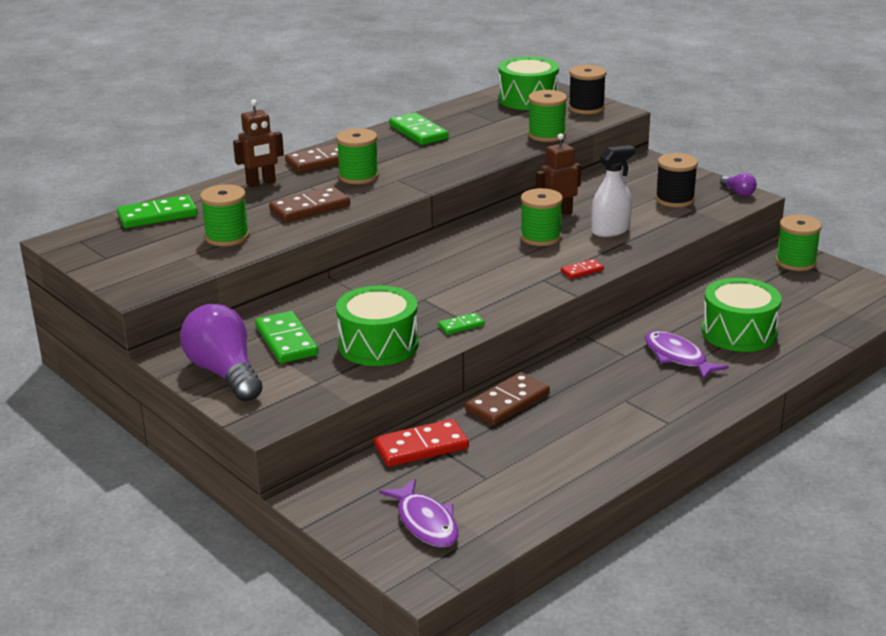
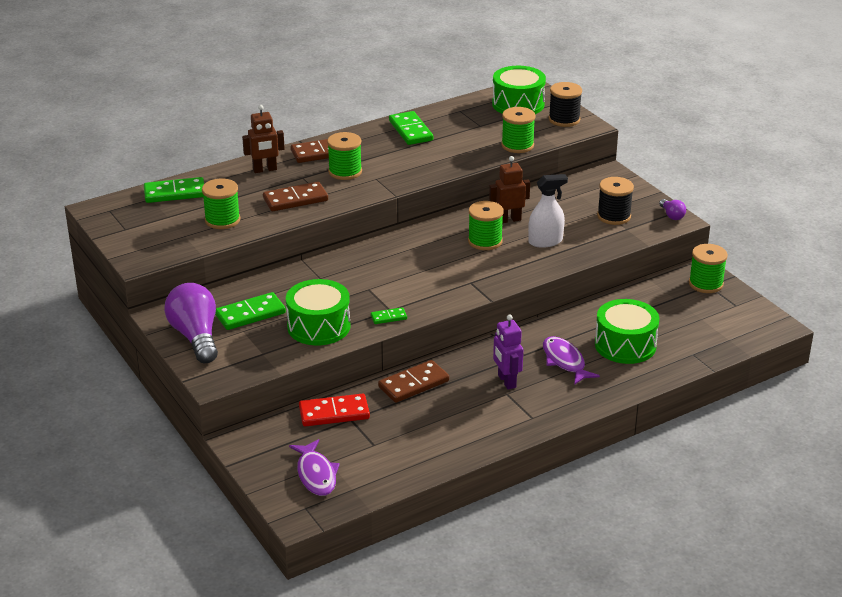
camera: 10 degrees right, 5 degrees up
(286, 341) = (250, 314): green domino -> green domino turned 75 degrees clockwise
(582, 271) = (505, 278): red domino -> none
(619, 386) = (506, 381): none -> purple robot

